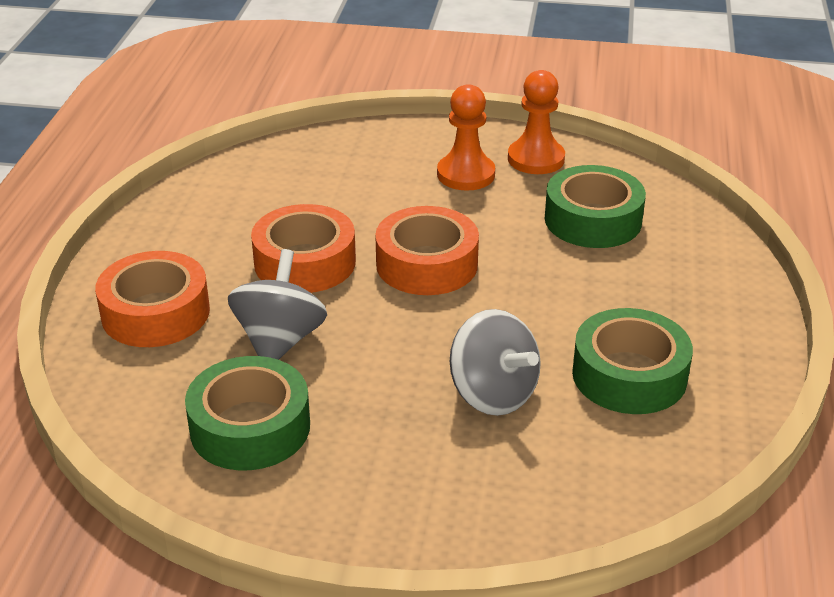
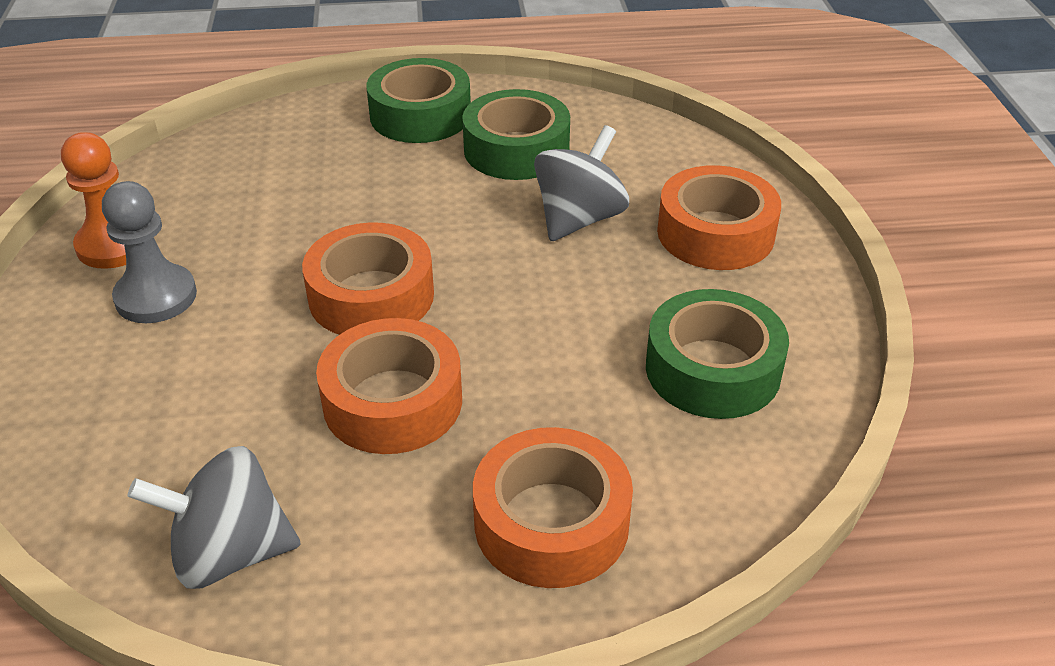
camera: 105 degrees left, 5 degrees up
(280, 340) = (559, 384): grey spinning top -> grey spinning top (230, 553)
(436, 485) = (715, 233): none -> orange tape
(466, 174) = (156, 297): orange pawn -> grey pawn
(593, 220) = (256, 191): green tape -> green tape (420, 115)

